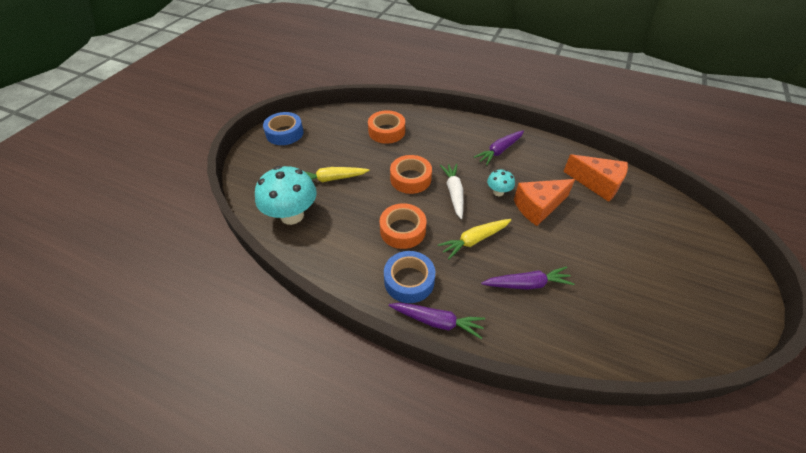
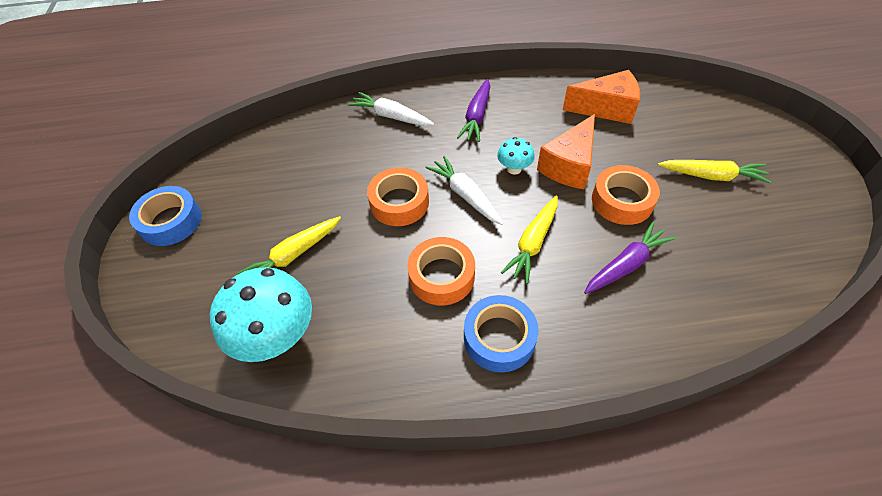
camera: 30 degrees left, 5 degrees up
(386, 131) = (319, 153): orange tape -> orange tape (622, 201)
(437, 322) = (570, 370): purple carrot -> none
(444, 129) = (391, 116): none -> white carrot
(643, 262) = (712, 176): none -> yellow carrot

